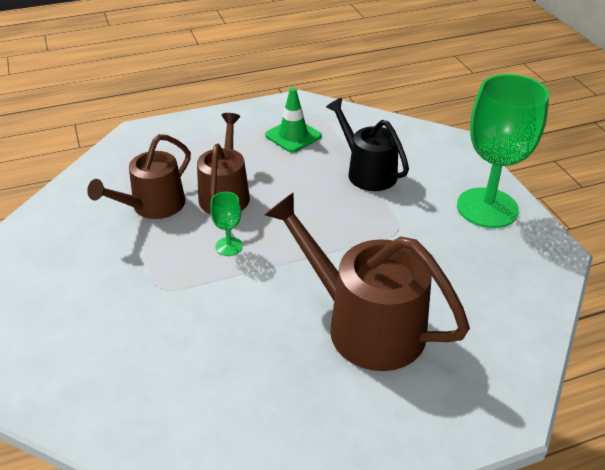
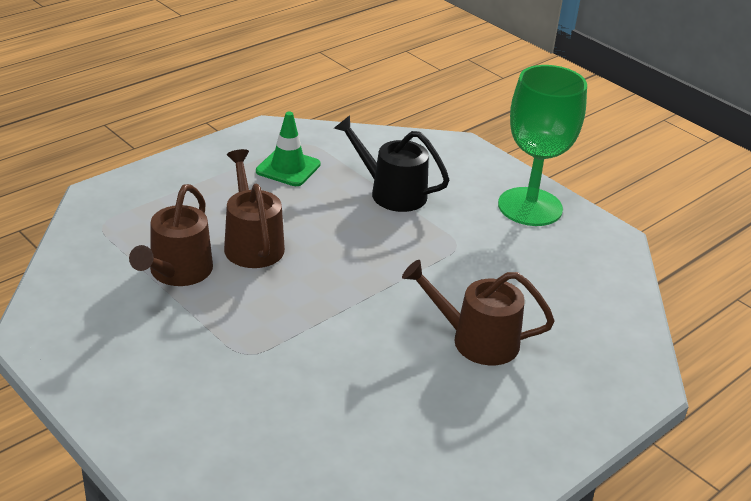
camera: 25 degrees left, 5 degrees down
(229, 246) = (292, 296): green goblet -> none
(365, 325) = (476, 340): brown watering can -> brown watering can, size x0.65

